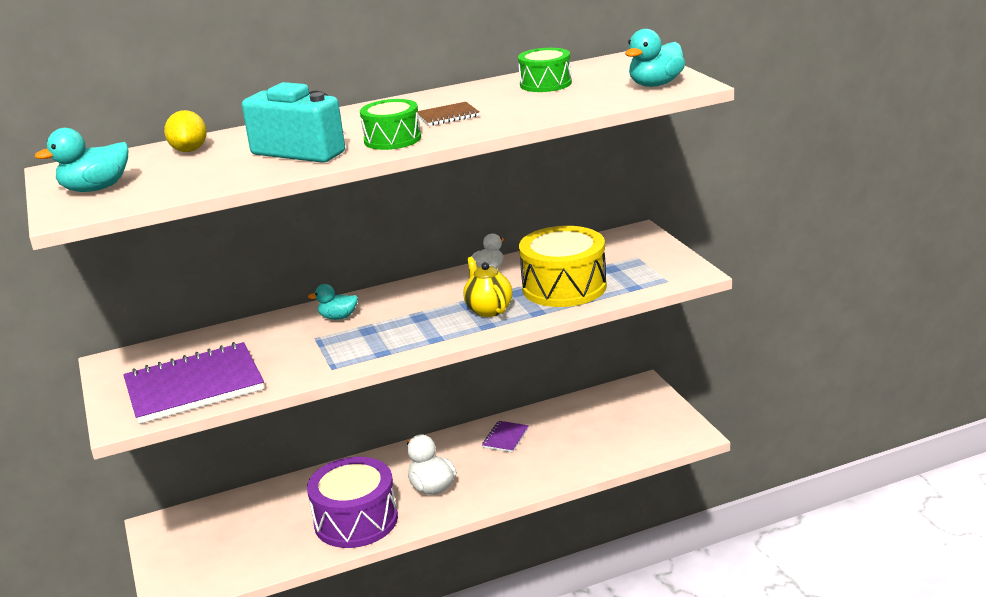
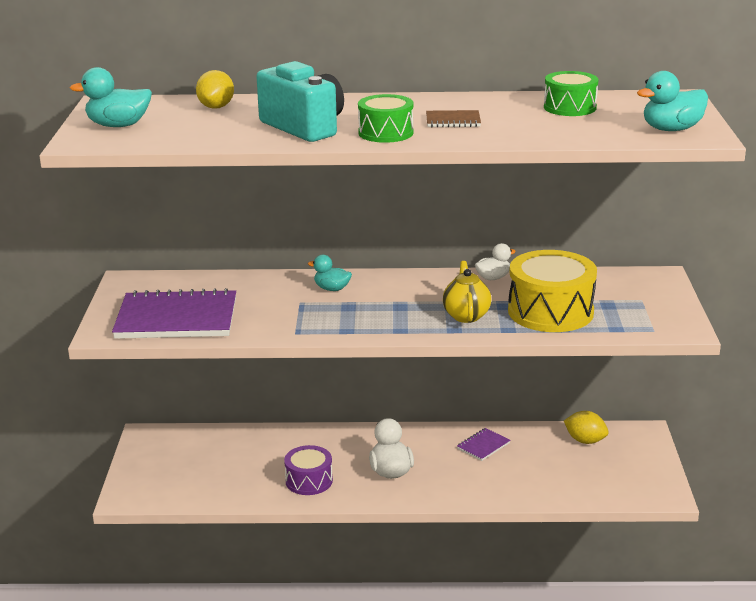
camera: 20 degrees right, 0 degrees up
(356, 520) = (309, 481): purple drum -> purple drum, size x0.59
(595, 407) = (585, 441): none -> yellow lemon

